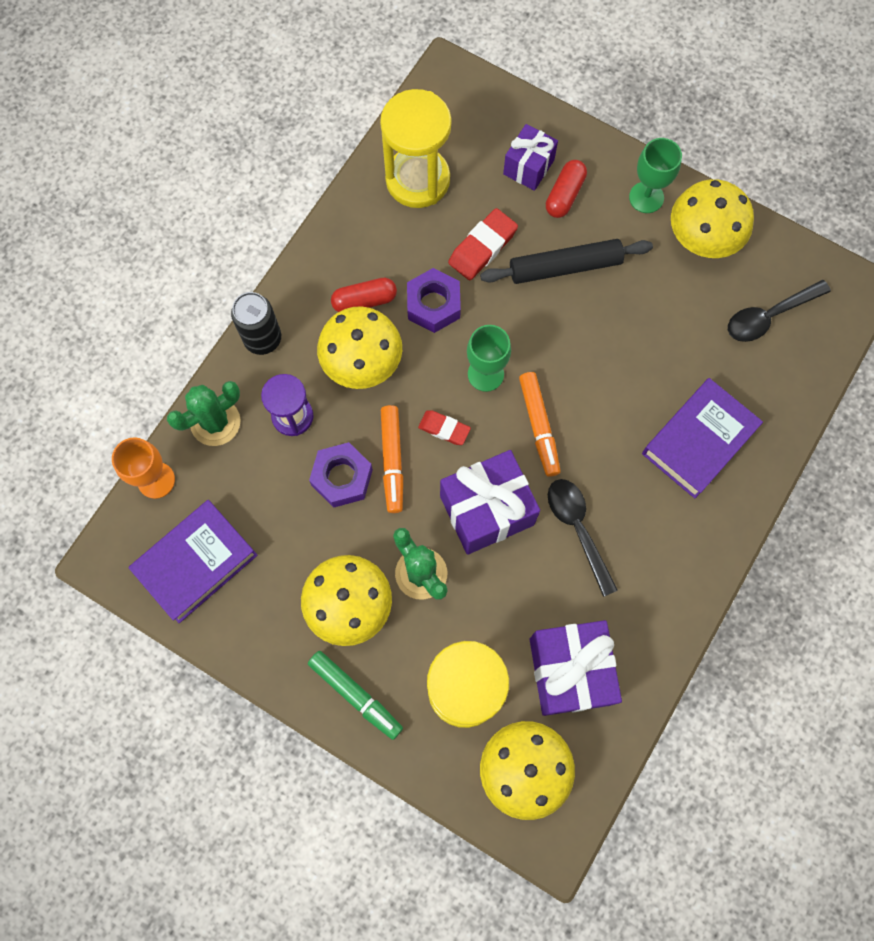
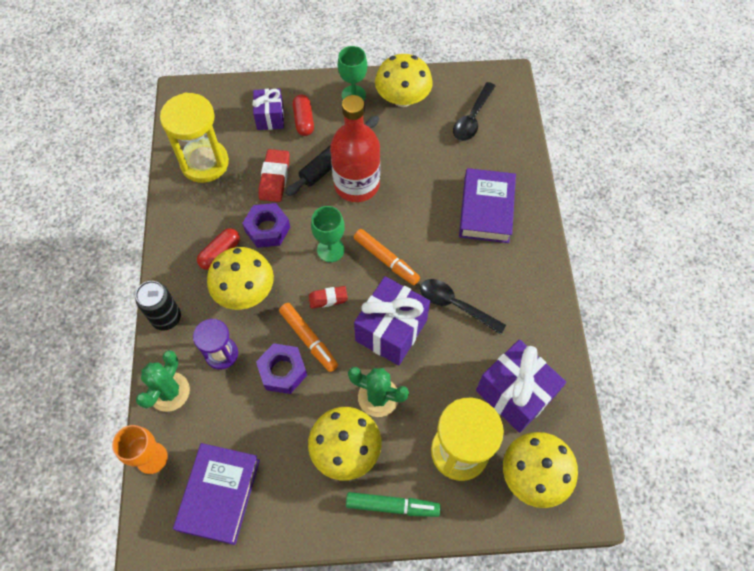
camera: 35 degrees left, 10 degrees down
(570, 314) = (356, 184): none -> red bottle

